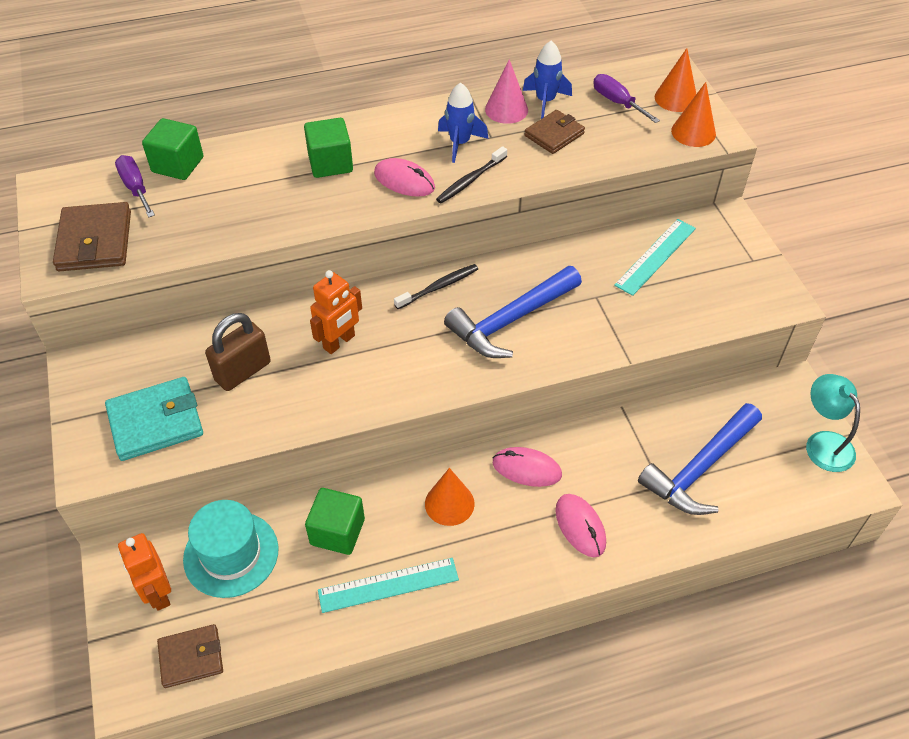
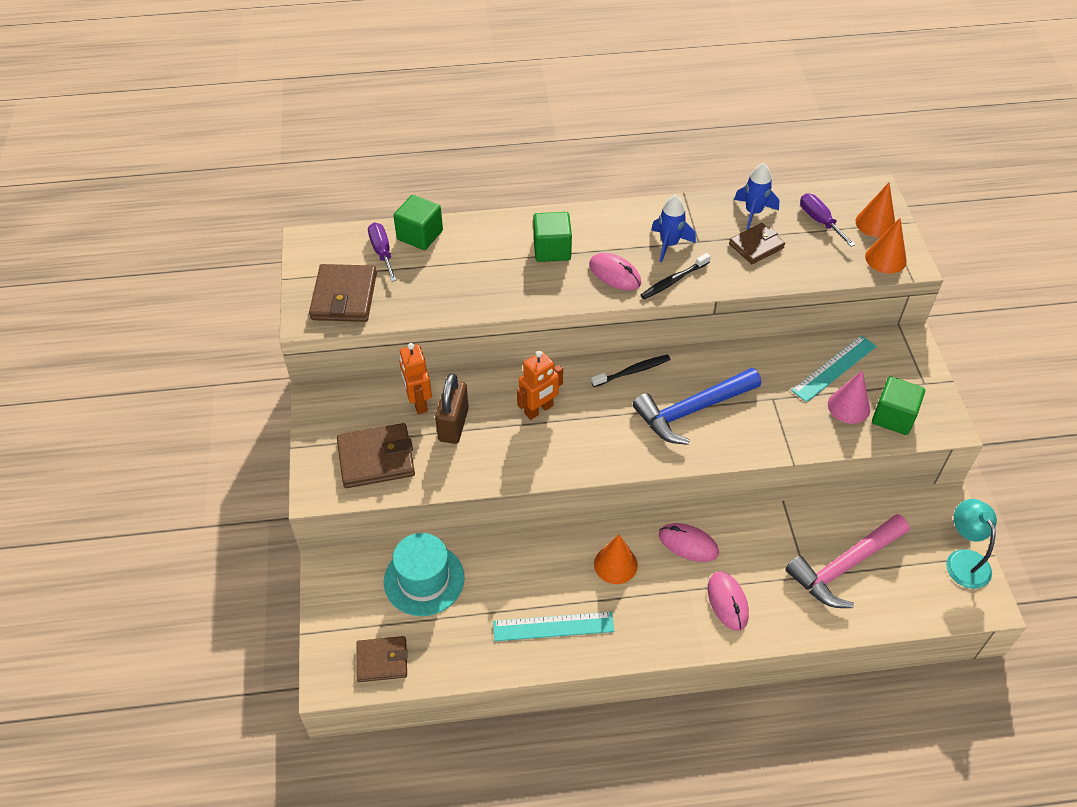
camera: 10 degrees right, 0 degrees up
(156, 422) = (376, 458): turquoise wallet -> brown wallet
(158, 593) = (360, 603): orange robot -> orange robot (418, 402)
(243, 371) = (453, 424): brown padlock -> brown padlock turned 45 degrees counterclockwise
(337, 532) = (516, 574): green cube -> green cube (893, 417)
(506, 109) = (716, 216): pink cone -> pink cone (848, 406)
(700, 468) = (845, 566): blue hammer -> pink hammer

